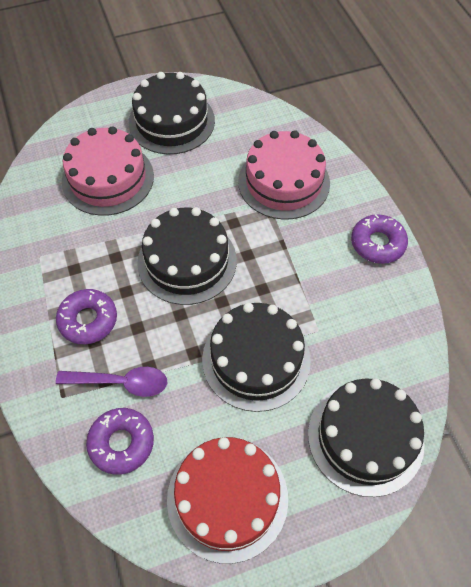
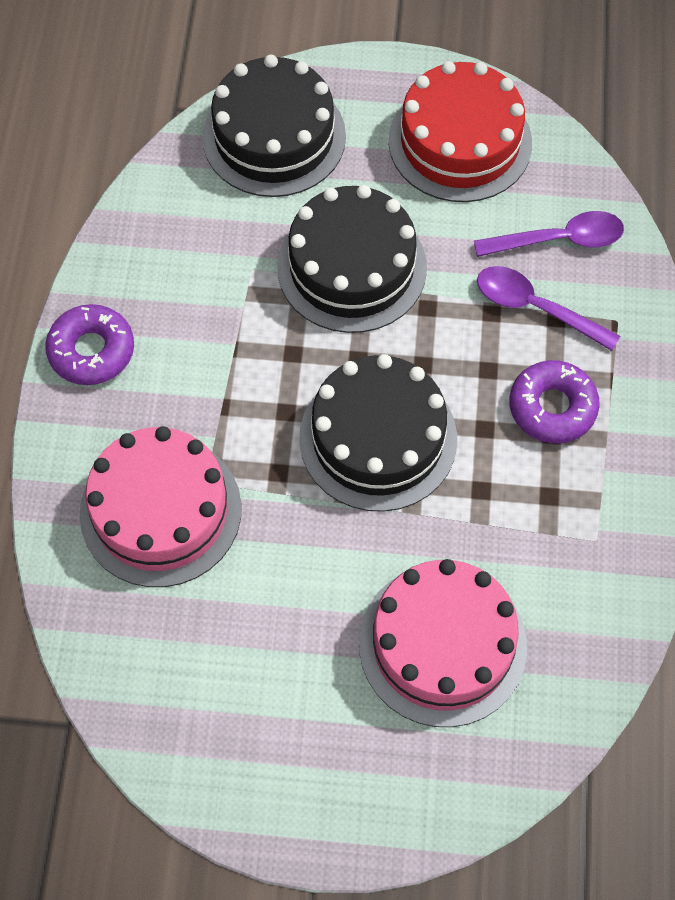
camera: 155 degrees left, 5 degrees up
(121, 443) = (558, 240): purple donut -> purple spoon
(171, 121) = (281, 726): black cake -> none

